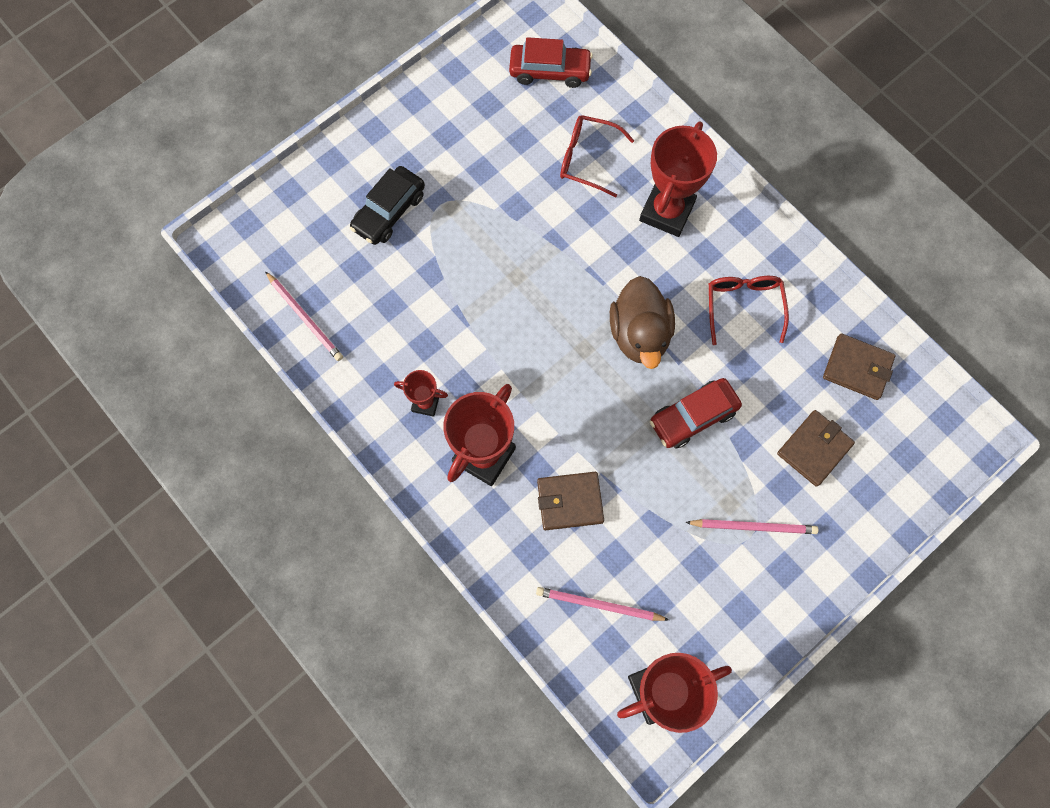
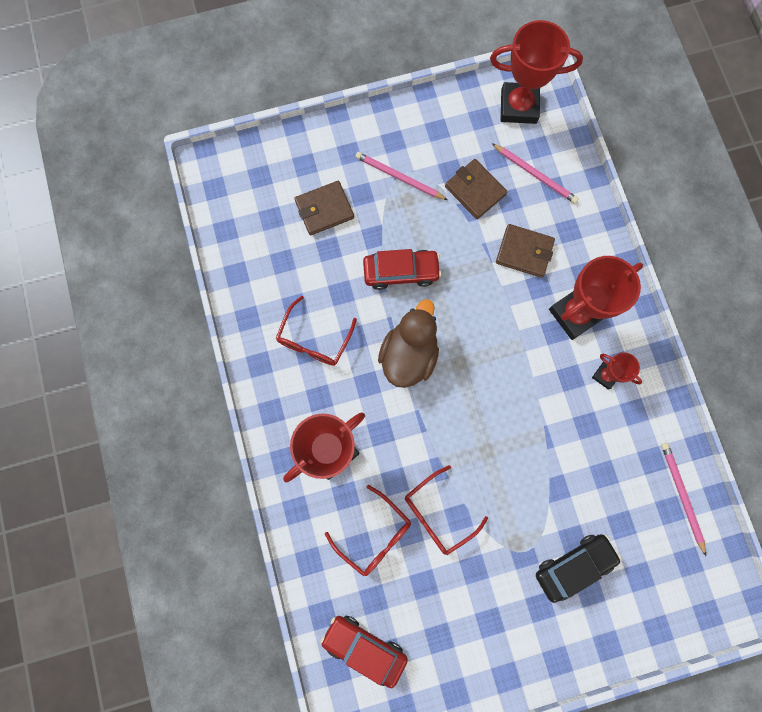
camera: 155 degrees left, 5 degrees up
(537, 201) = (438, 513): none -> red glasses
(857, 368) = (256, 252): brown wallet -> brown wallet (475, 190)

